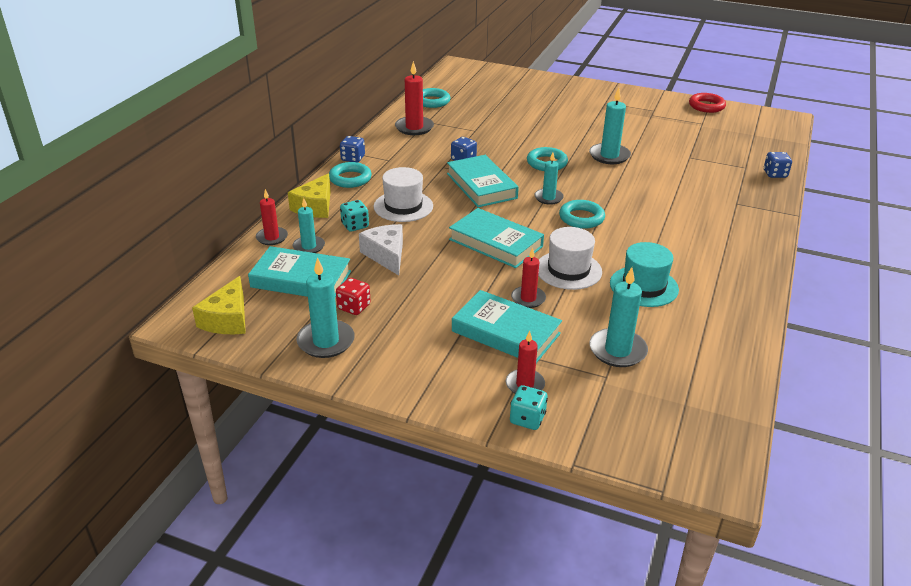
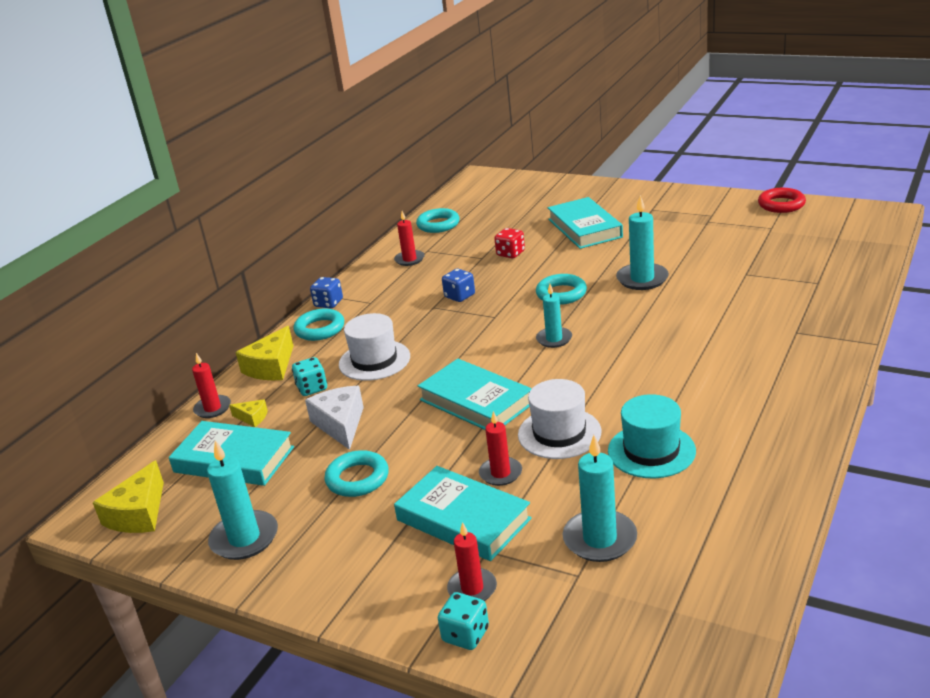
camera: 10 degrees right, 5 degrees down
(309, 246) = (252, 418): turquoise candle -> yellow cheese
(354, 307) = (287, 493): red dice -> red dice (510, 253)
(414, 128) = (409, 259): red candle -> red candle, size x0.65
(481, 186) = (474, 328): turquoise book -> turquoise book (584, 228)
(581, 218) = (590, 363): turquoise ring -> turquoise ring (357, 478)
(775, 174) = (855, 289): blue dice -> none

